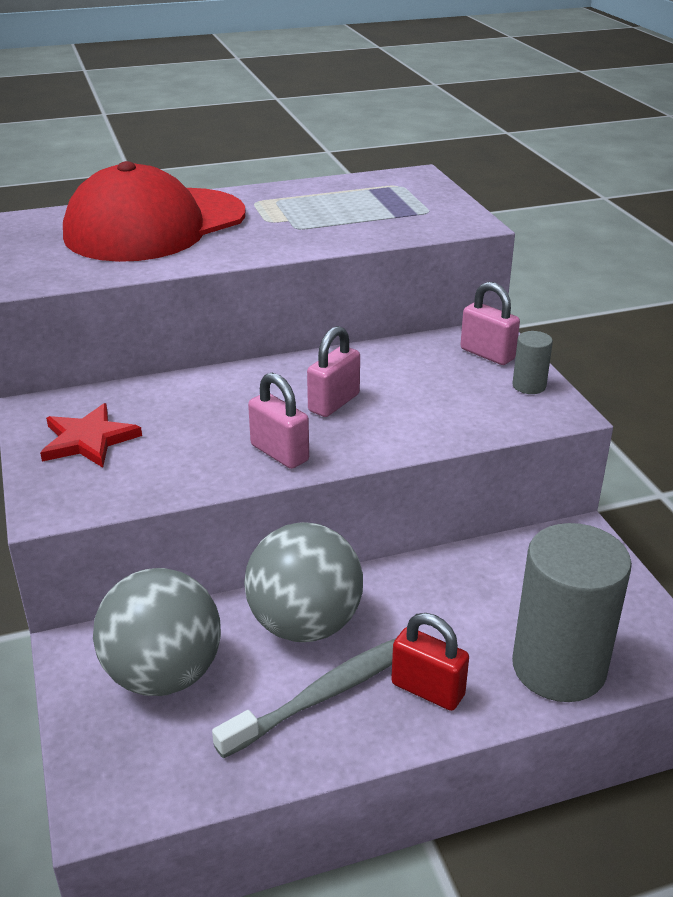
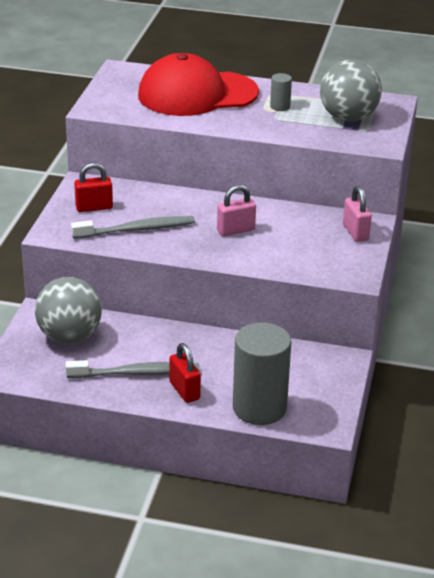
camera: 30 degrees right, 0 degrees up
(88, 440) = (94, 207): red star -> red padlock
(187, 451) = (136, 229): none -> grey toothbrush
(279, 453) = (180, 246): pink padlock -> none
(305, 624) = (153, 342): grey ball -> grey ball (348, 118)
(529, 386) = (357, 258): grey cylinder -> grey cylinder (280, 106)

